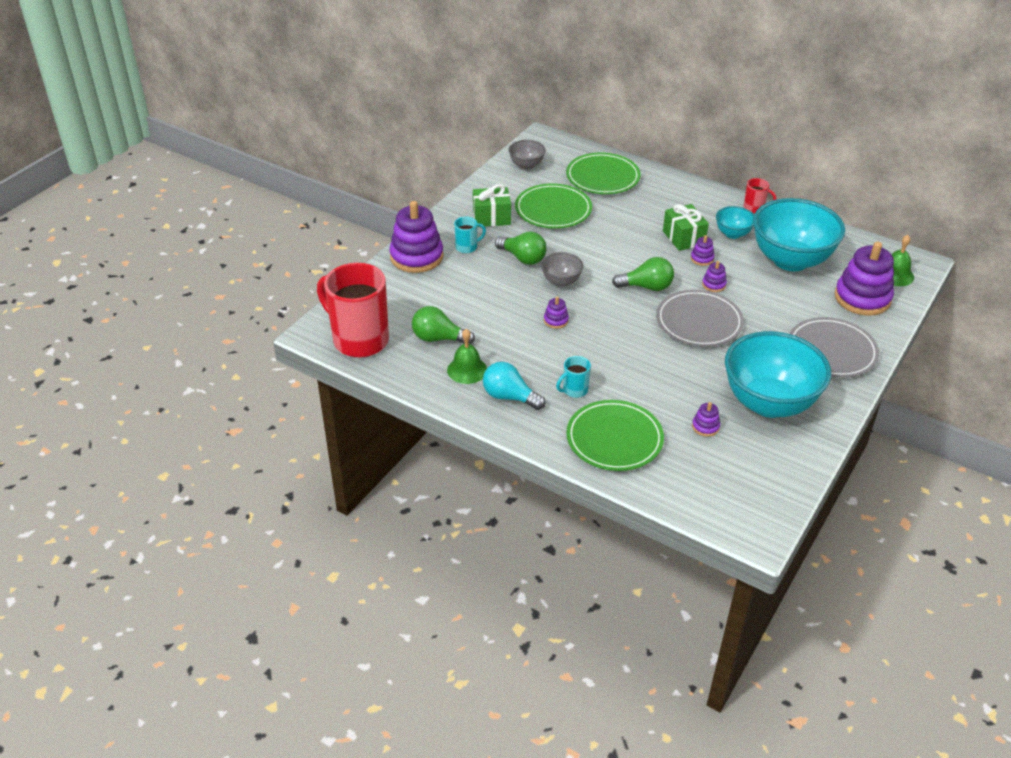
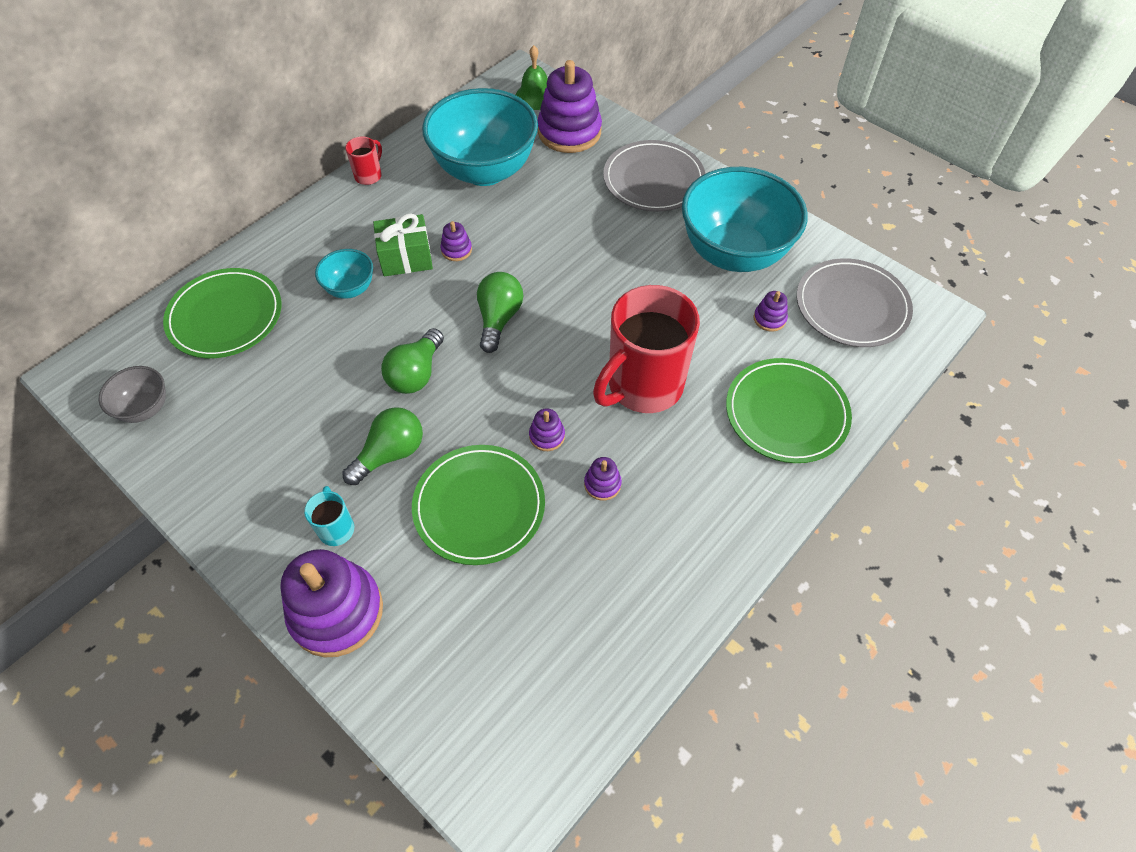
camera: 80 degrees left, 15 degrees up
(359, 340) = (538, 732): red mug -> red mug (643, 386)
(438, 338) = (557, 601): green light bulb -> green light bulb (416, 373)
(467, 370) = (636, 569): green bell -> none
(491, 217) = (269, 481): green gift -> none
(509, 397) = (700, 521): turquoise light bulb -> none
(553, 209) = (282, 393): green plate -> green plate (479, 506)
(561, 281) = (461, 414): grey bowl -> none
(574, 390) = (694, 440): turquoise mug -> none
(699, 321) = (581, 282): grey plate -> grey plate (852, 306)
(714, 285) = (512, 251): purple stacking toy -> purple stacking toy (602, 484)
(733, 234) = (415, 208): turquoise bowl -> turquoise bowl (350, 289)

